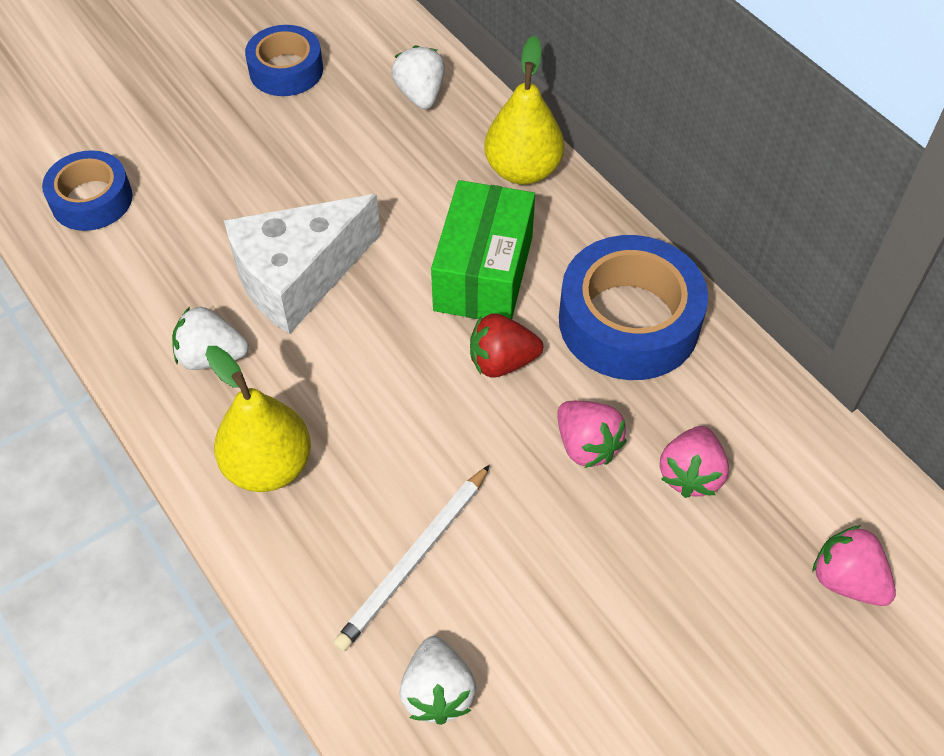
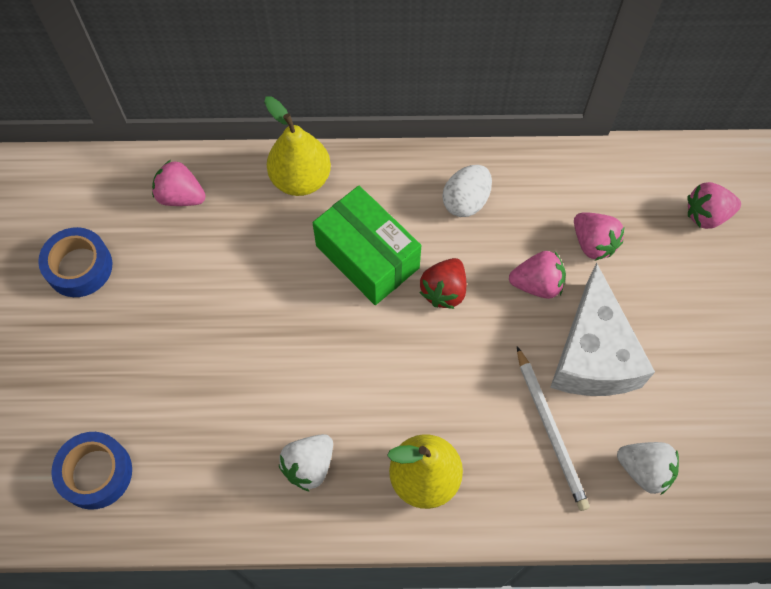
camera: 55 degrees left, 10 degrees up
(298, 277) = (283, 371): white cheese -> white cheese (593, 355)
(420, 95) = (181, 196): white strawberry -> pink strawberry
(628, 321) = (466, 201): blue tape -> white egg

